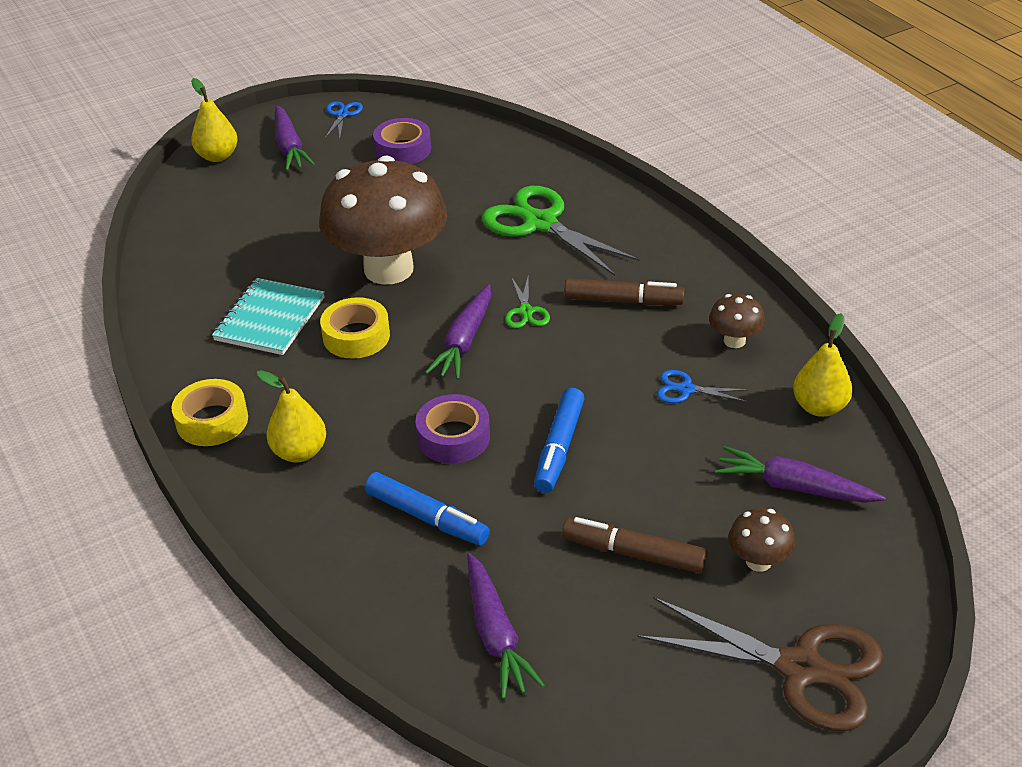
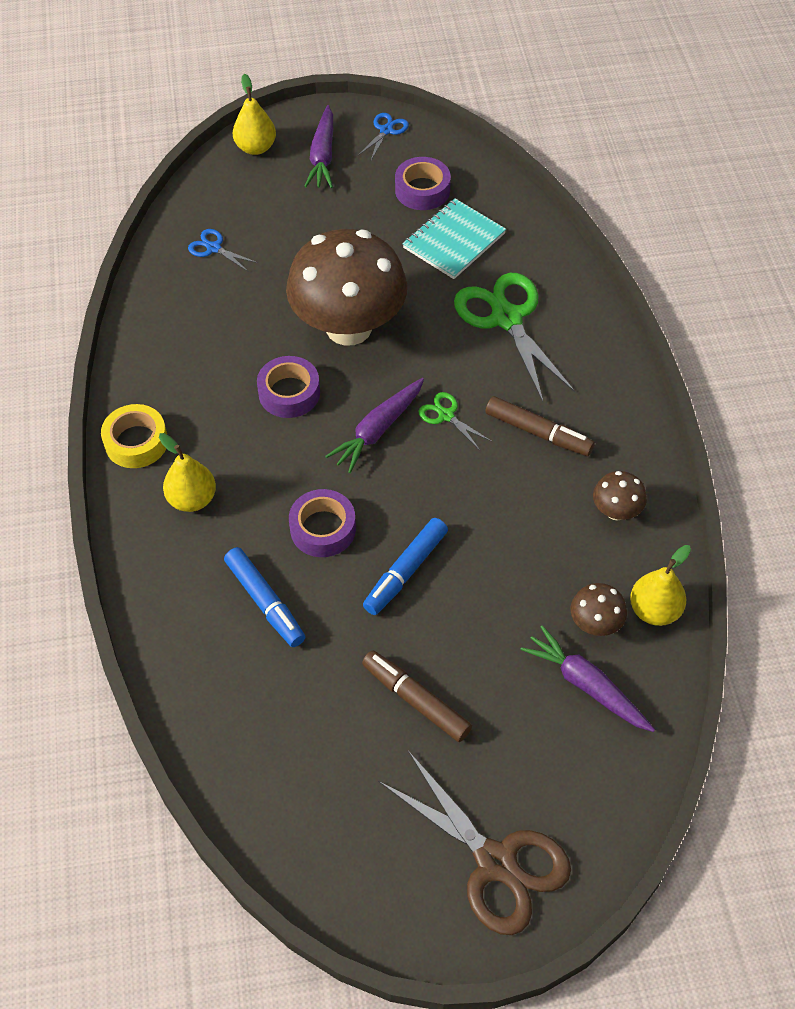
camera: 20 degrees right, 15 degrees up
(269, 319) = (225, 349): turquoise notebook -> turquoise notebook (453, 241)
(356, 336) = (289, 393): yellow tape -> purple tape
(496, 635) = (269, 735): purple carrot -> none
(526, 312) = (446, 415): green scissors -> green scissors turned 120 degrees clockwise
(686, 389) = (545, 549): blue scissors -> blue scissors (213, 248)
(758, 561) = (516, 747): brown mushroom -> brown mushroom (595, 624)

